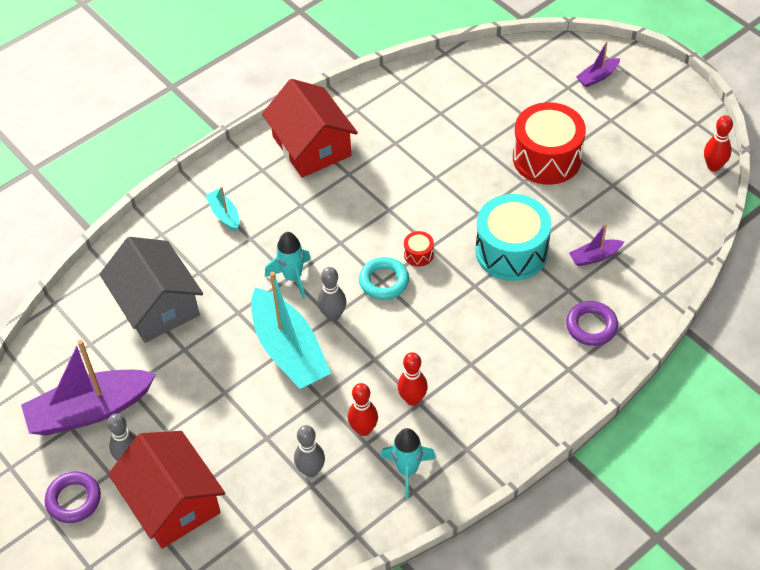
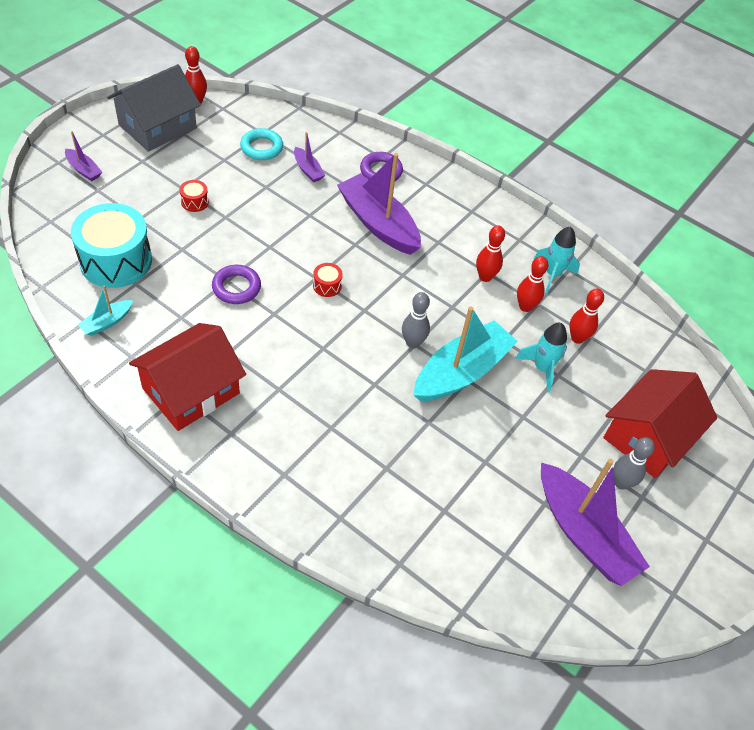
camera: 110 degrees left, 0 degrees up
(74, 500) = (681, 521): purple ring -> purple ring (236, 287)
(156, 305) = (439, 500): grey house -> grey house (157, 126)
(224, 214) = (302, 459): turquoise boat -> turquoise boat (107, 322)
(293, 277) = (375, 382): turquoise rocket -> turquoise rocket (542, 368)
(311, 470) = (577, 338): grey bowling pin -> red bowling pin
(384, 281) = (364, 308): turquoise ring -> turquoise ring (261, 148)
(504, 311) = (378, 224): none -> purple boat
(511, 251) = (311, 222): turquoise drum -> turquoise drum (116, 261)
(547, 158) = (194, 202): red drum -> red drum, size x0.41

